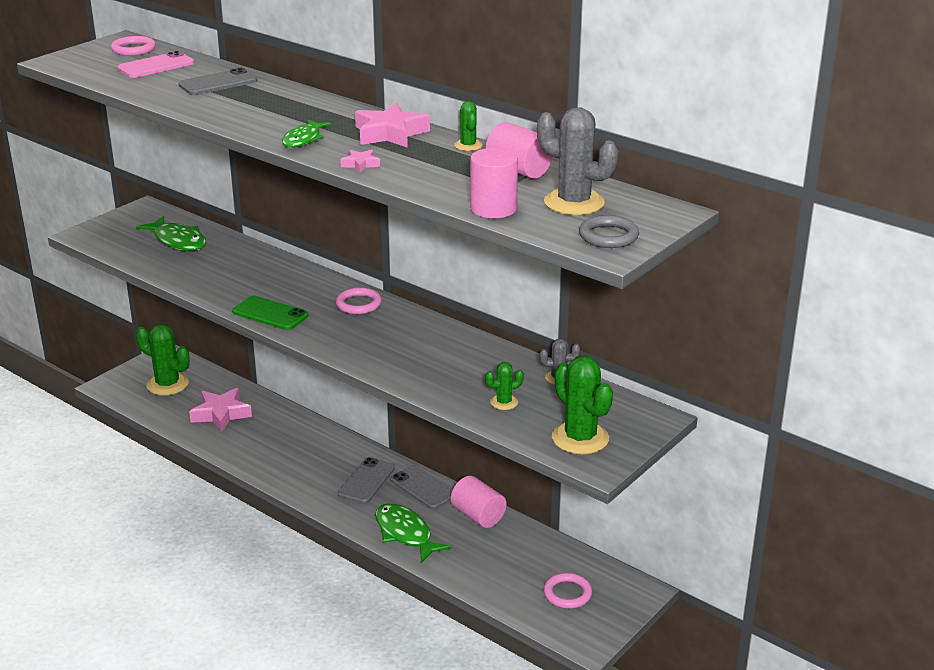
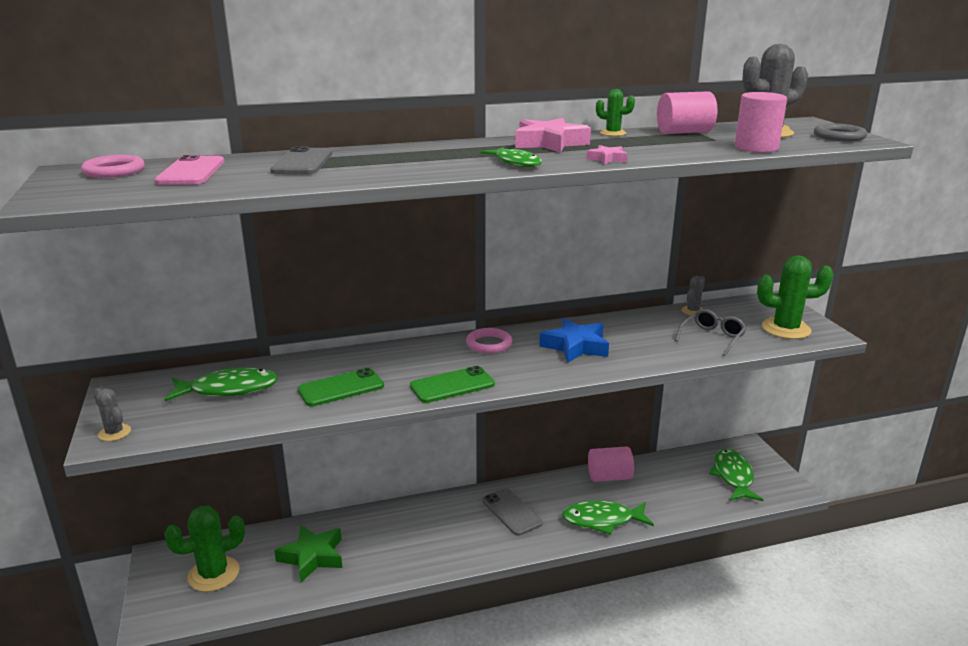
camera: 55 degrees left, 5 degrees down
(92, 233) = (114, 433): none -> grey cactus
(221, 276) = (341, 388): none -> green phone
(221, 414) = (312, 557): pink star -> green star
(401, 342) = (575, 346): none -> blue star
(423, 488) = (549, 487): grey phone -> none
(504, 402) = (712, 338): green cactus -> grey glasses
(567, 593) = (733, 476): pink ring -> green fish

